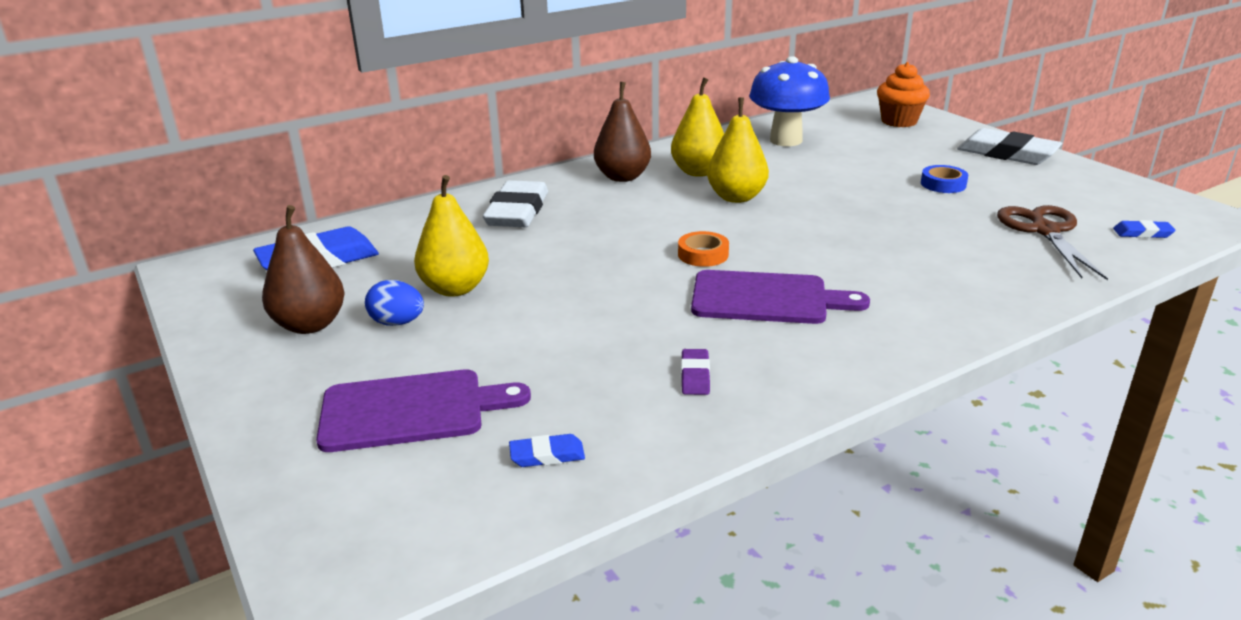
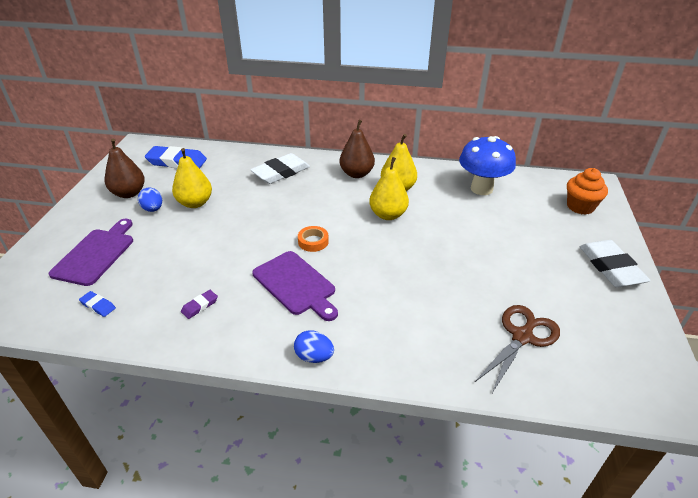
camera: 40 degrees right, 10 degrees up
(411, 410) = (96, 254): purple cutting board -> purple cutting board turned 105 degrees counterclockwise
(916, 343) = (314, 357): none -> blue egg
(943, 184) = (520, 267): blue tape -> none
(1142, 233) = (589, 380): blue eraser -> none

